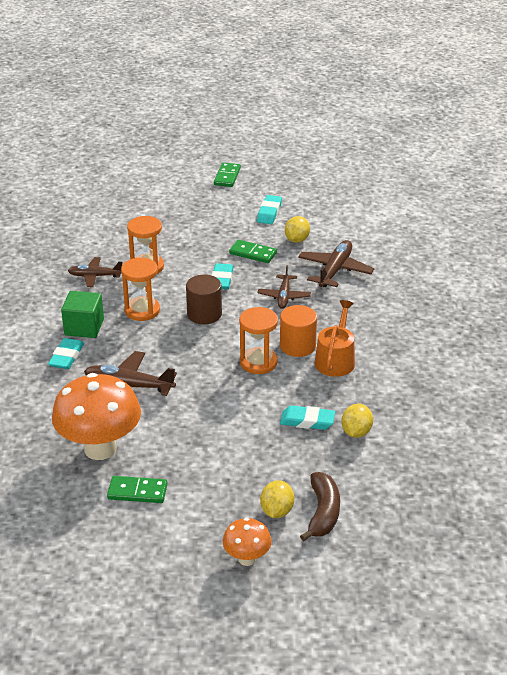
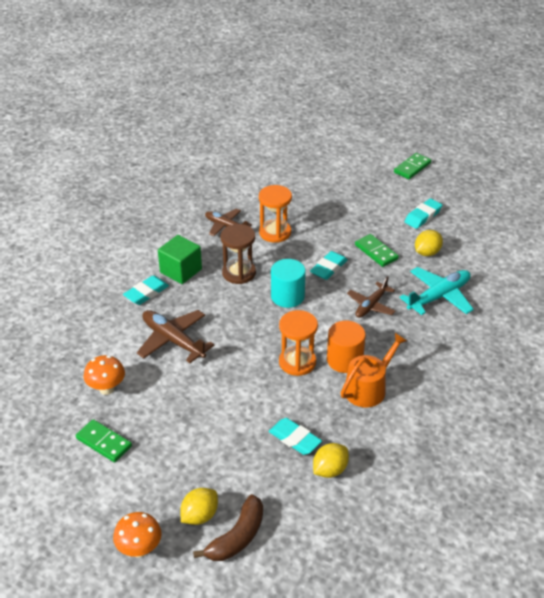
camera: 30 degrees right, 5 degrees up
(100, 448) = (106, 389): orange mushroom -> orange mushroom, size x0.50
(142, 310) = (239, 273): orange hourglass -> brown hourglass
(204, 314) = (287, 296): brown cylinder -> turquoise cylinder
(335, 270) = (439, 296): brown plane -> turquoise plane

